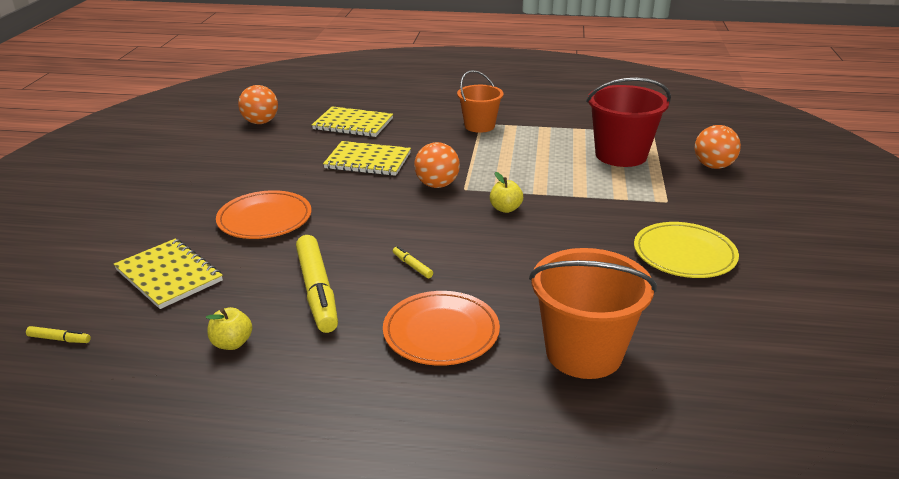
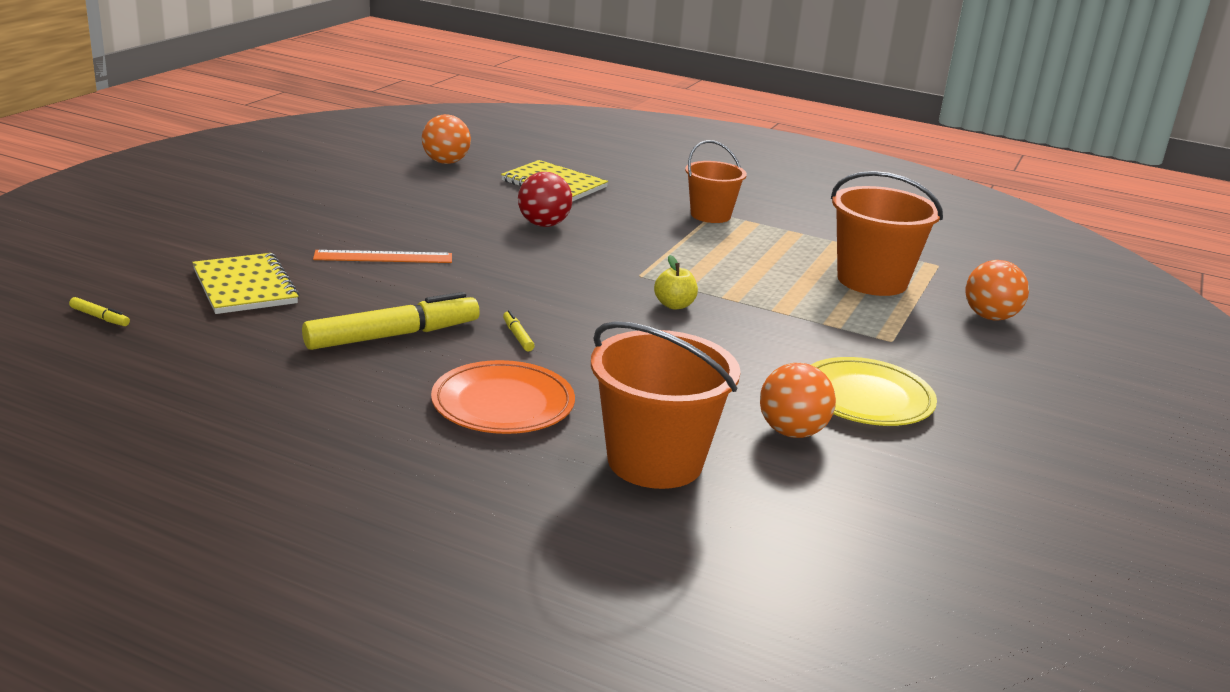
camera: 15 degrees right, 5 degrees down
(232, 343) = (269, 361): yellow apple -> none
(265, 219) = (383, 257): orange plate -> orange ruler
(317, 291) = (393, 335): yellow marker -> yellow marker turned 120 degrees counterclockwise
(368, 161) = (543, 224): yellow notebook -> red ball
(437, 185) = (609, 265): orange ball -> orange ball (792, 432)
(621, 155) = (872, 281): red bucket -> orange bucket

